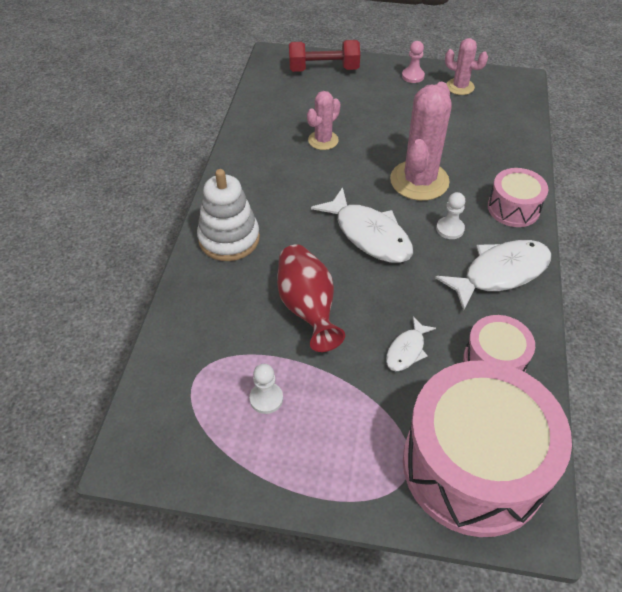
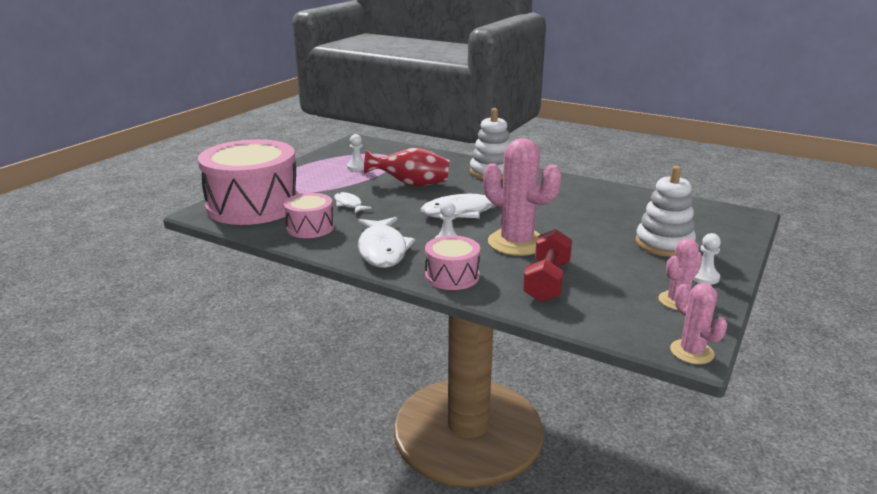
camera: 110 degrees right, 25 degrees down
(323, 69) = (720, 233): red dumbbell -> red dumbbell (547, 282)
(323, 140) = (594, 215): pink cactus -> pink cactus (691, 352)
(364, 96) = (664, 244): none -> white stacking toy
(413, 76) = (704, 277): pink pawn -> white pawn

